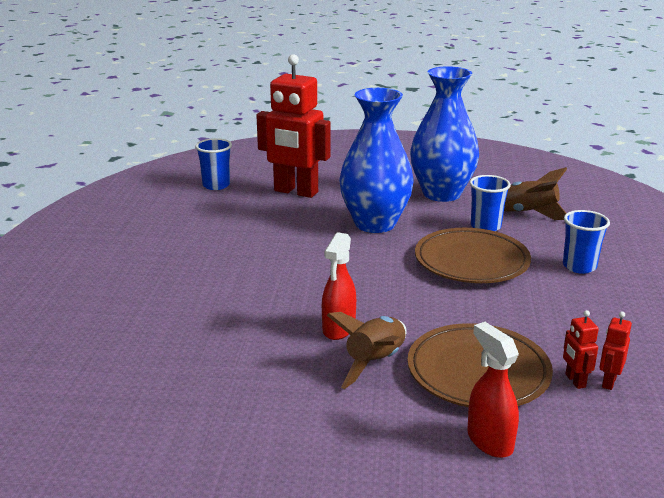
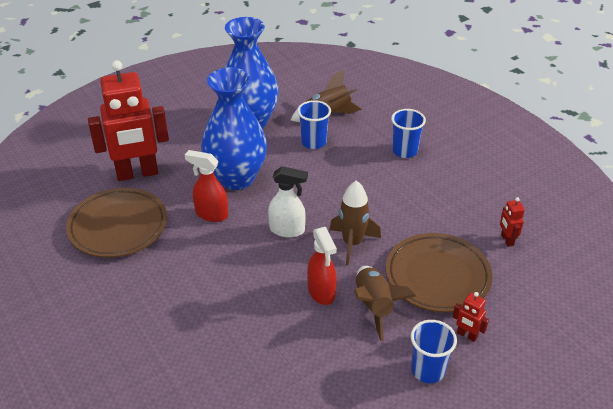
camera: 40 degrees left, 15 degrees up
(216, 185) = (59, 199): blue cup -> blue cup (428, 370)
(370, 274) = (287, 230): none -> white spray bottle
(421, 309) = (352, 243): none -> brown rocket
(471, 262) = (339, 181): brown plate -> brown plate (118, 226)
(489, 441) = (493, 324): red spray bottle -> red spray bottle (211, 214)
(575, 381) = (490, 250): red robot -> red robot (467, 335)

